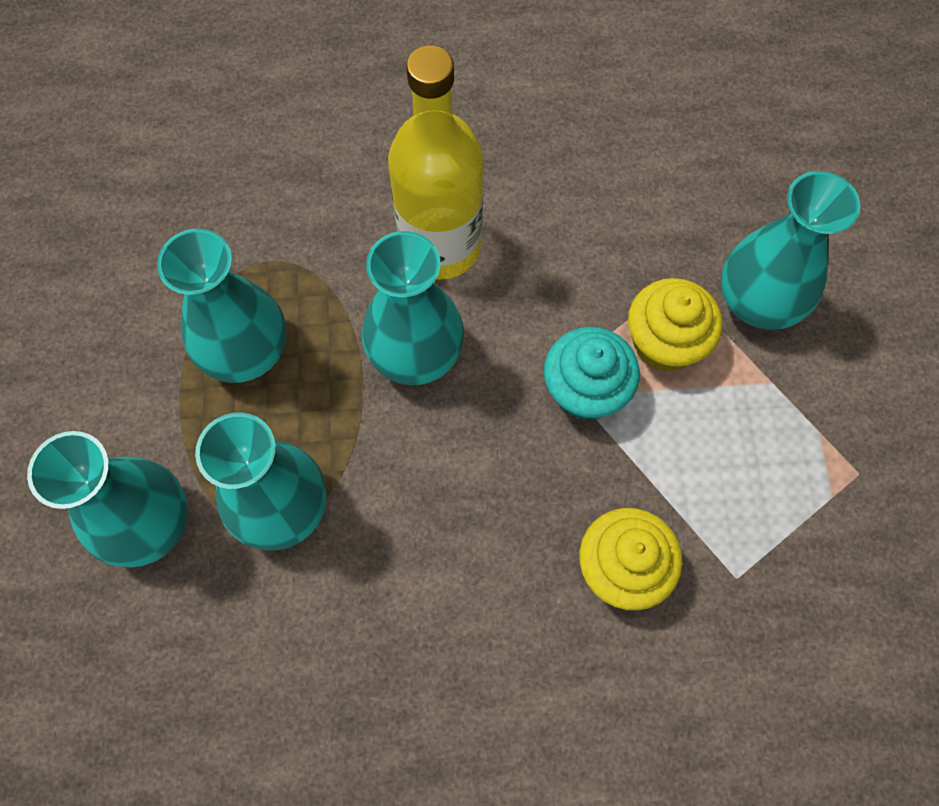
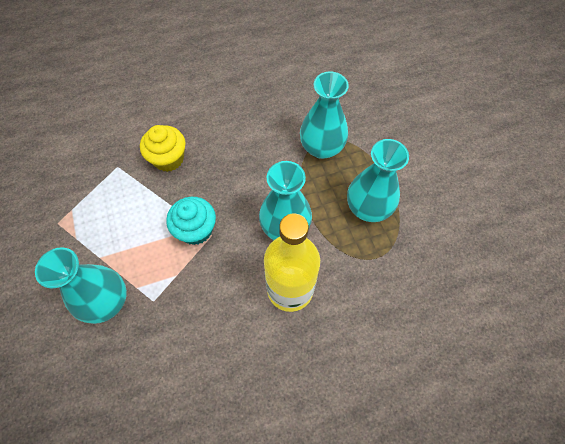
camera: 165 degrees right, 5 degrees down
(148, 524) = (374, 129): turquoise vase -> none
(664, 342) = (157, 264): yellow cupcake -> none

